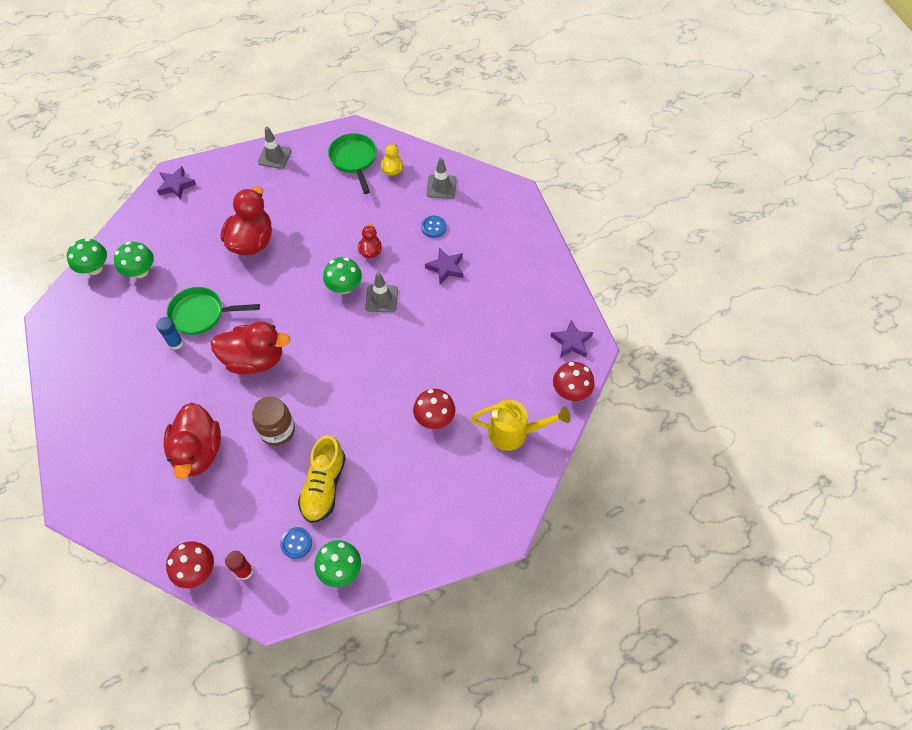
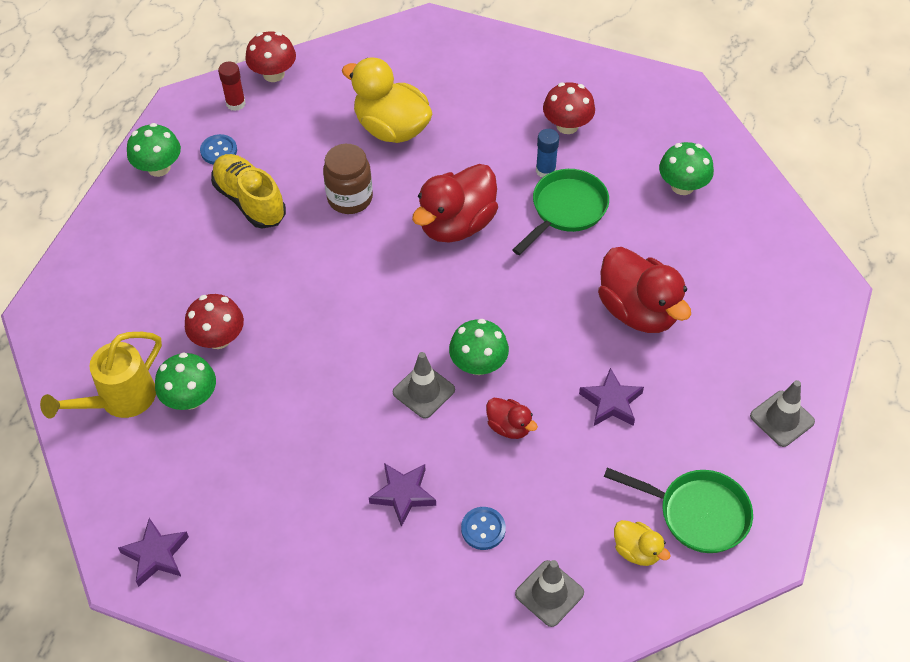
camera: 130 degrees right, 5 degrees down
(94, 268) = (723, 149): green mushroom -> green mushroom (190, 398)
(176, 185) = (808, 283): purple star -> purple star (611, 402)
(198, 451) = (391, 128): red duck -> yellow duck
(571, 391) = (101, 498): red mushroom -> red mushroom (567, 125)

